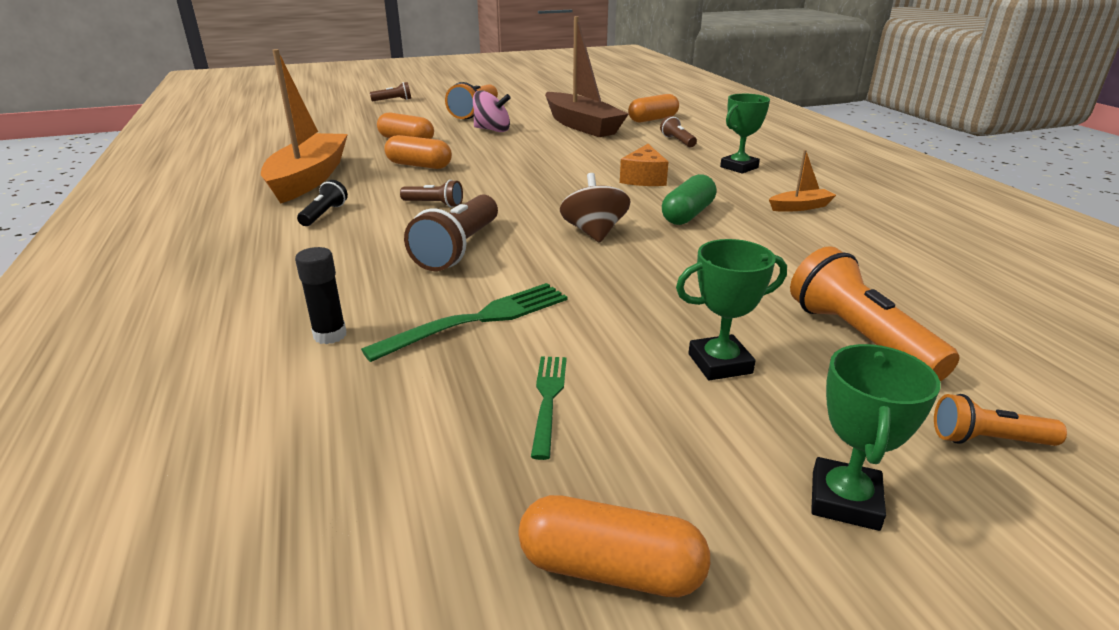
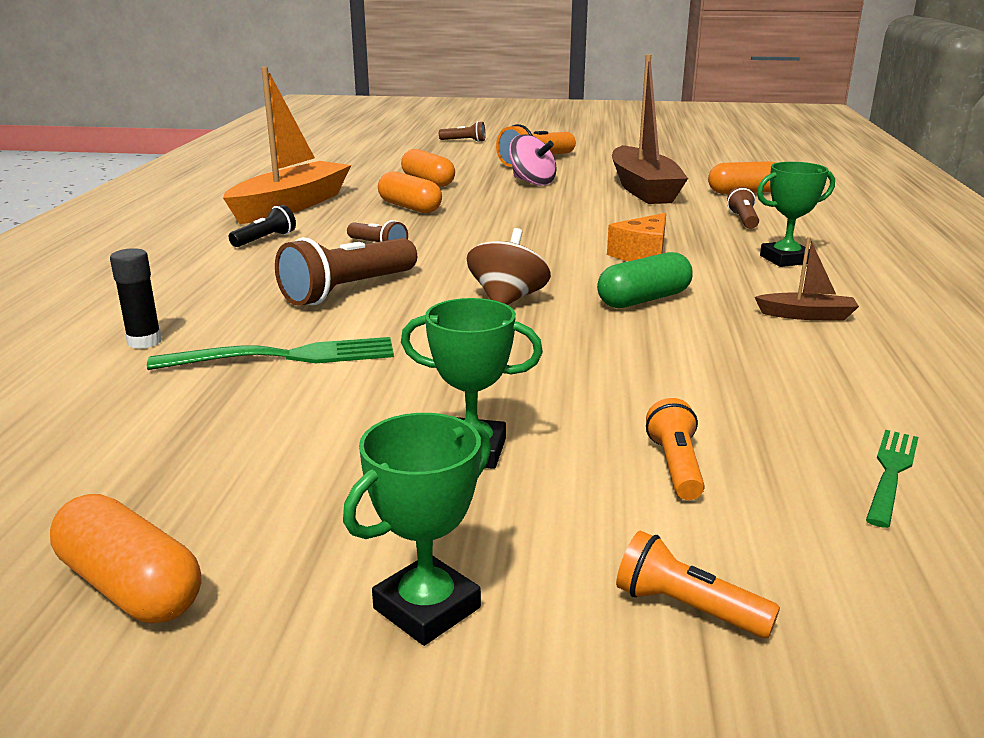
camera: 25 degrees right, 5 degrees down
(548, 399) = (258, 438): green fork -> green fork (891, 473)
(800, 207) = (807, 315): orange boat -> brown boat
(859, 338) = (675, 466): orange flashlight -> orange flashlight, size x0.54

